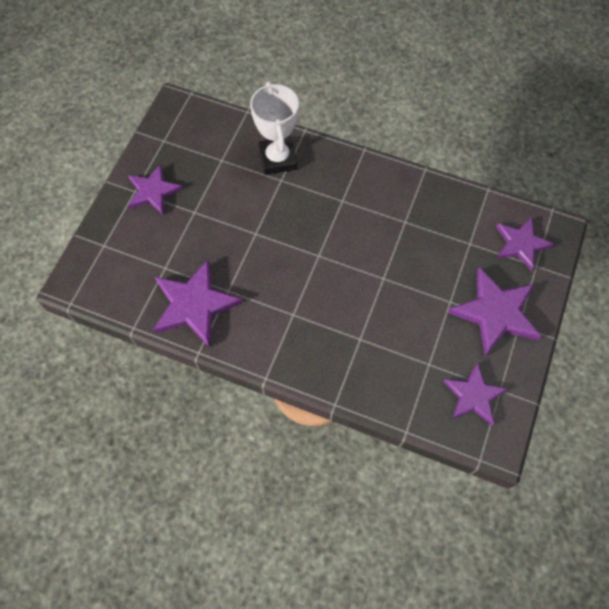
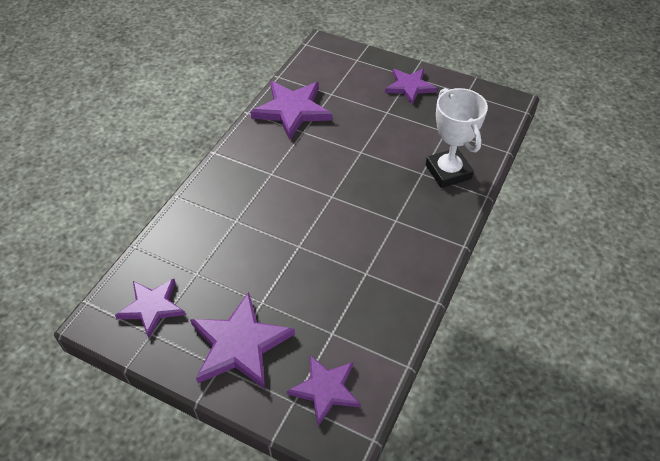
camera: 95 degrees right, 15 degrees down
(277, 159) = (448, 172): white trophy -> white trophy turned 75 degrees clockwise

